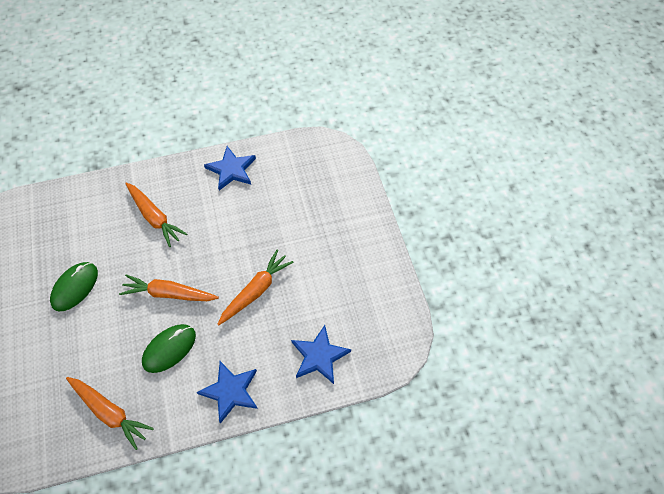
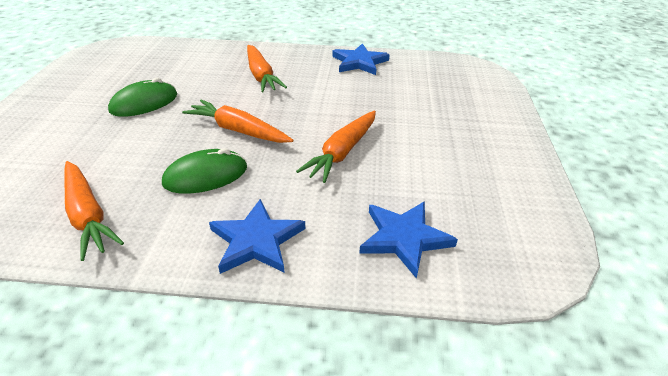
camera: 20 degrees right, 20 degrees down
(256, 291) = (342, 152): orange carrot -> orange carrot turned 150 degrees clockwise

